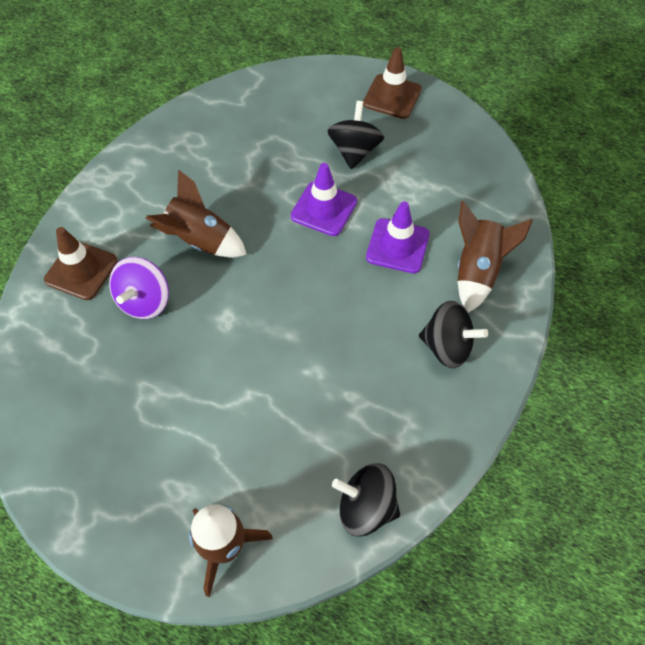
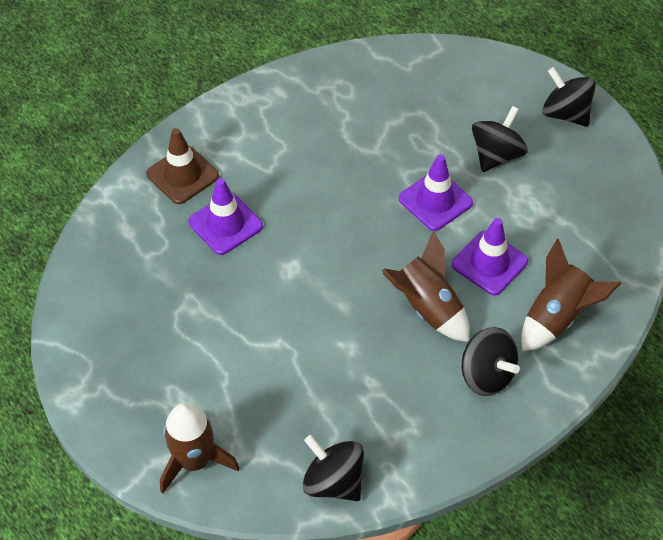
camera: 25 degrees right, 5 degrees down
(144, 301) = (225, 224): purple spinning top -> purple traffic cone
(199, 240) = (302, 187): brown rocket -> brown rocket (427, 307)
(392, 97) = (565, 113): brown traffic cone -> black spinning top

